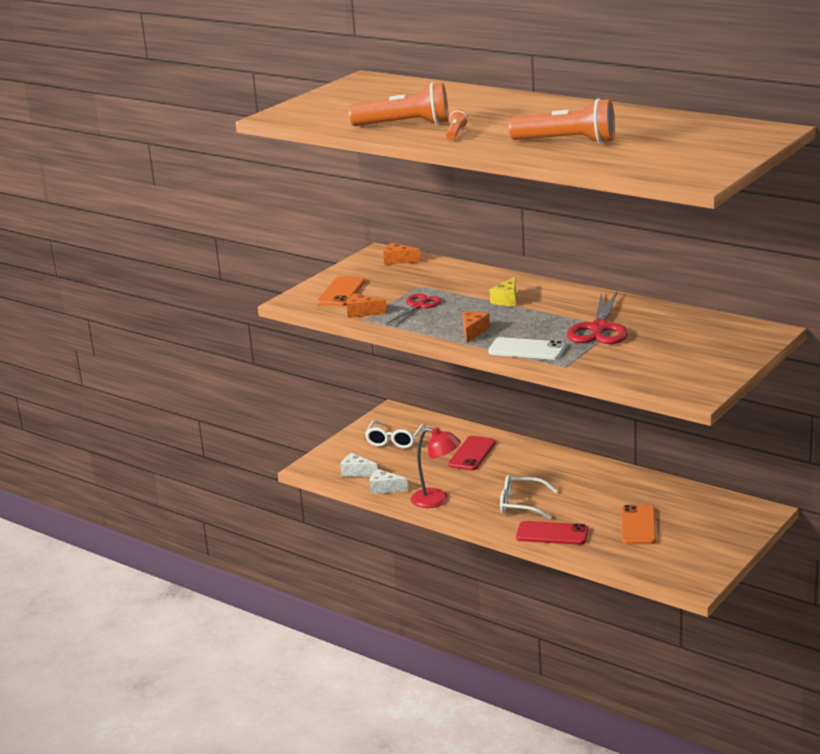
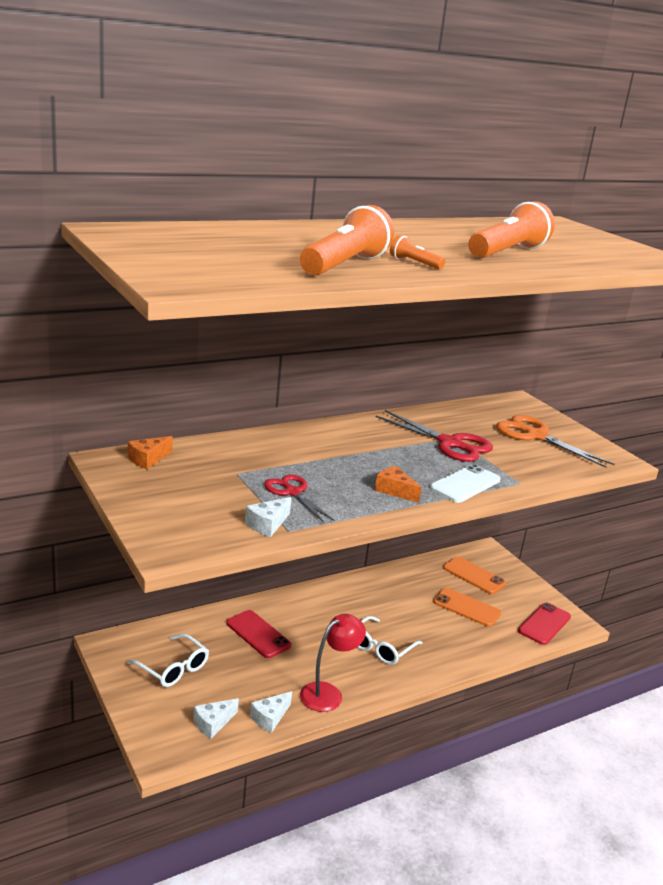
camera: 70 degrees left, 0 degrees up
(341, 292) = (188, 516): orange phone -> orange phone (473, 576)
(362, 313) = (268, 524): orange cheese -> white cheese
(506, 300) = (335, 452): yellow cheese -> none
(552, 534) = (448, 654): red phone -> red phone (544, 624)
(686, 354) = (535, 436): none -> orange scissors

